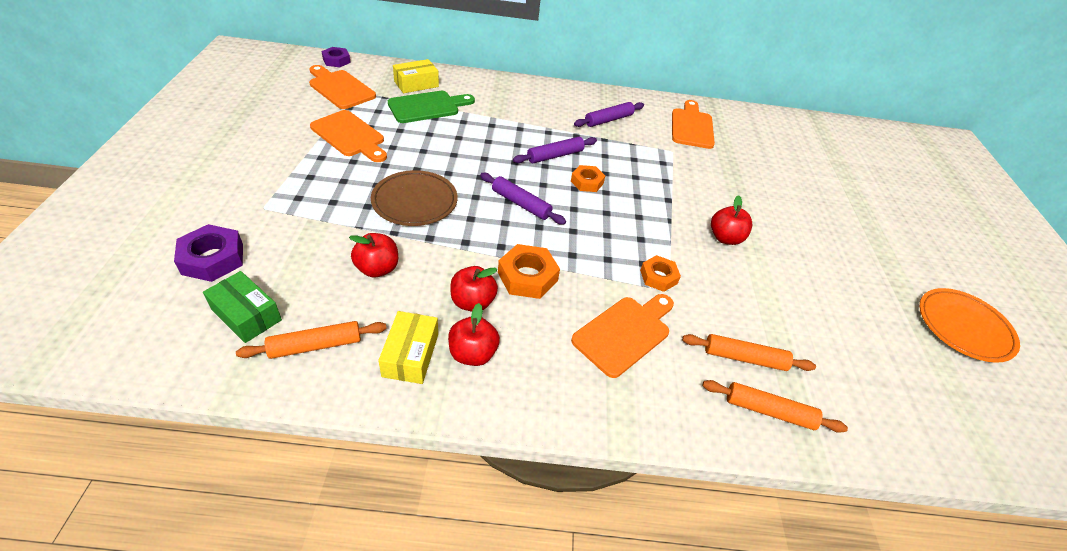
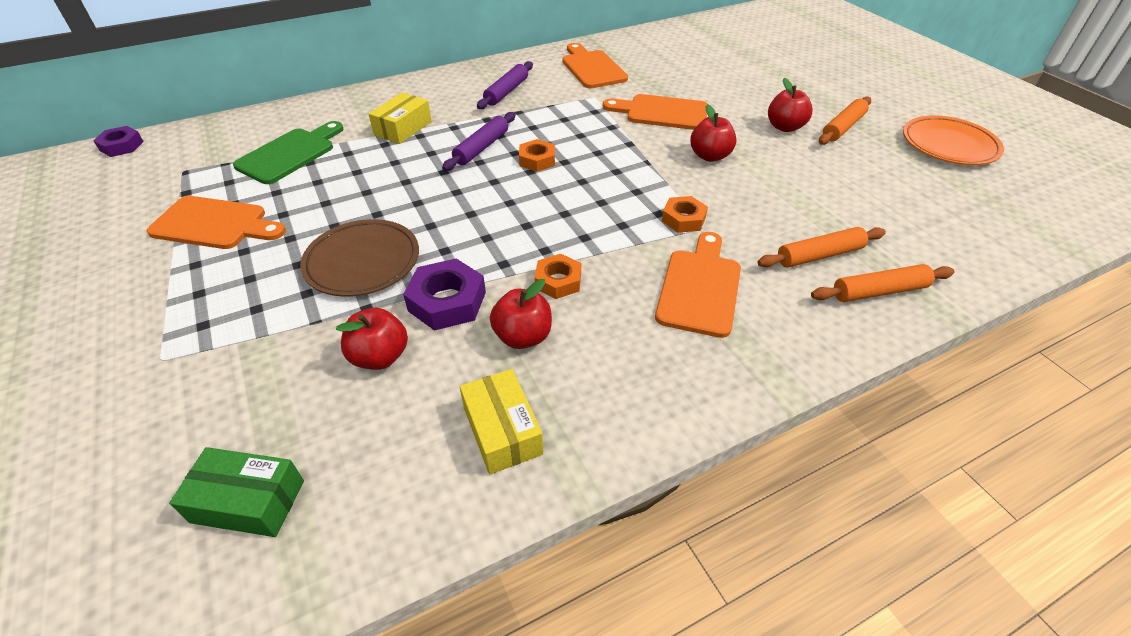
camera: 25 degrees left, 0 degrees up
(212, 259) = (136, 458): purple nut -> purple nut (447, 301)
(316, 346) = (376, 485): orange rolling pin -> orange rolling pin (843, 127)
(340, 88) = (154, 176): orange cutting board -> orange cutting board (662, 113)
(416, 84) = (254, 134): yellow box -> yellow box (403, 128)
(473, 354) = (570, 390): red apple -> red apple (785, 127)
(521, 204) = (487, 211): purple rolling pin -> none
(527, 276) = (558, 281): orange nut -> orange nut, size x0.66

